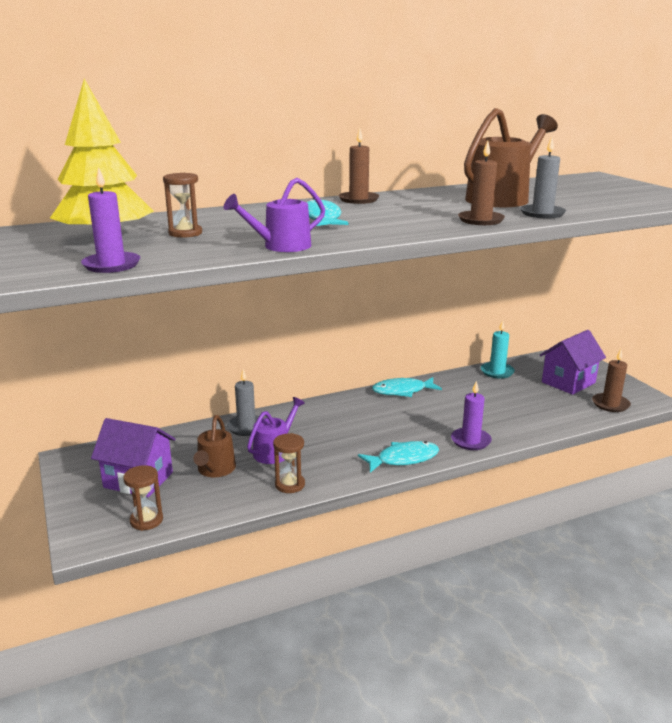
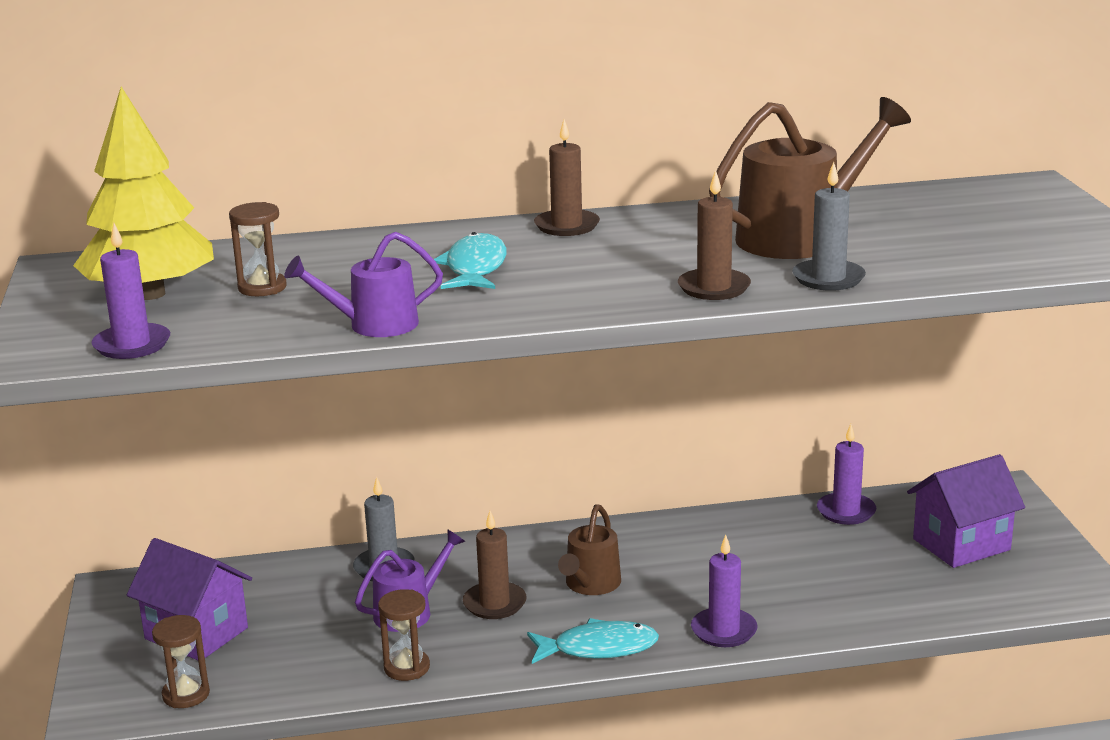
camera: 15 degrees right, 0 degrees up
(215, 470) = (309, 631): brown watering can -> brown watering can (590, 584)
(402, 391) = (662, 531): turquoise fish -> none
(497, 372) = (846, 511): turquoise candle -> purple candle
(610, 404) = (1009, 593): brown candle -> brown candle (494, 603)

